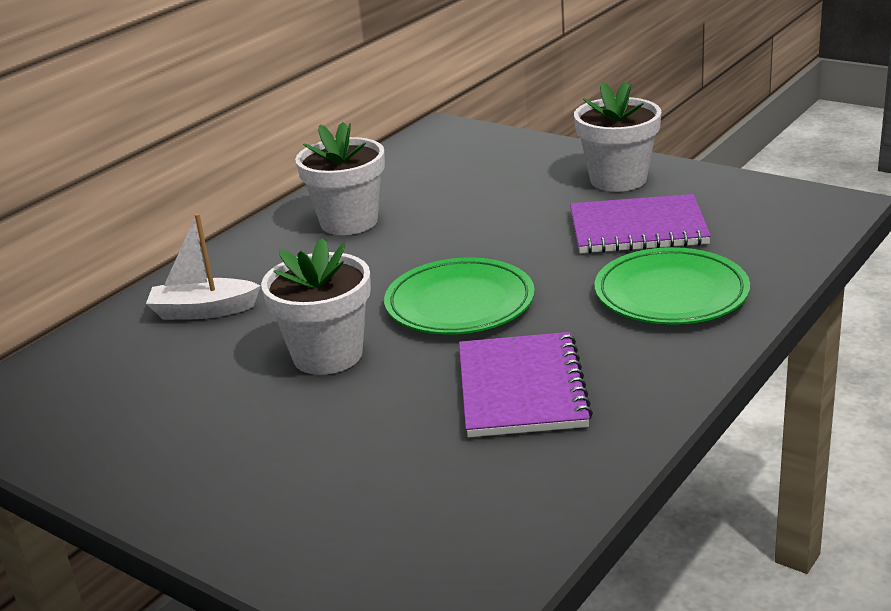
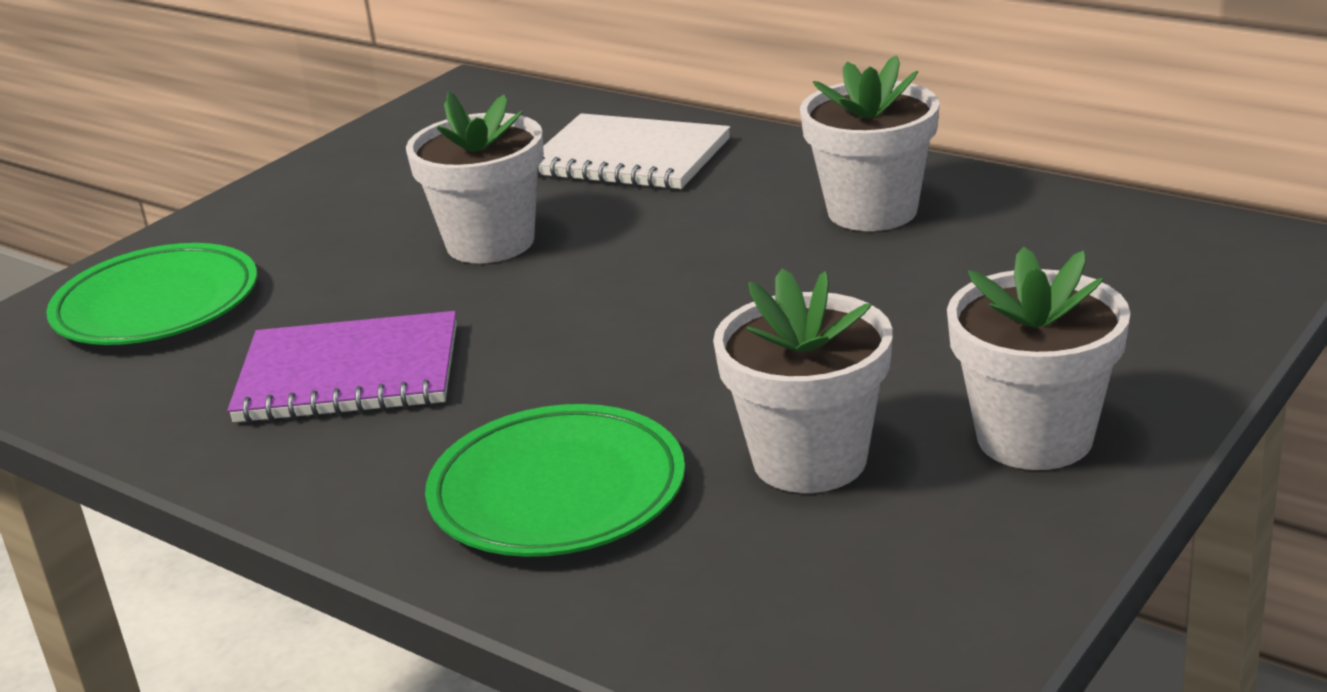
camera: 90 degrees right, 0 degrees up
(203, 311) = (629, 157): white boat -> white notebook
(460, 304) = (589, 316): green plate -> green plate (157, 305)
(638, 228) = (809, 460): purple notebook -> white flower pot

